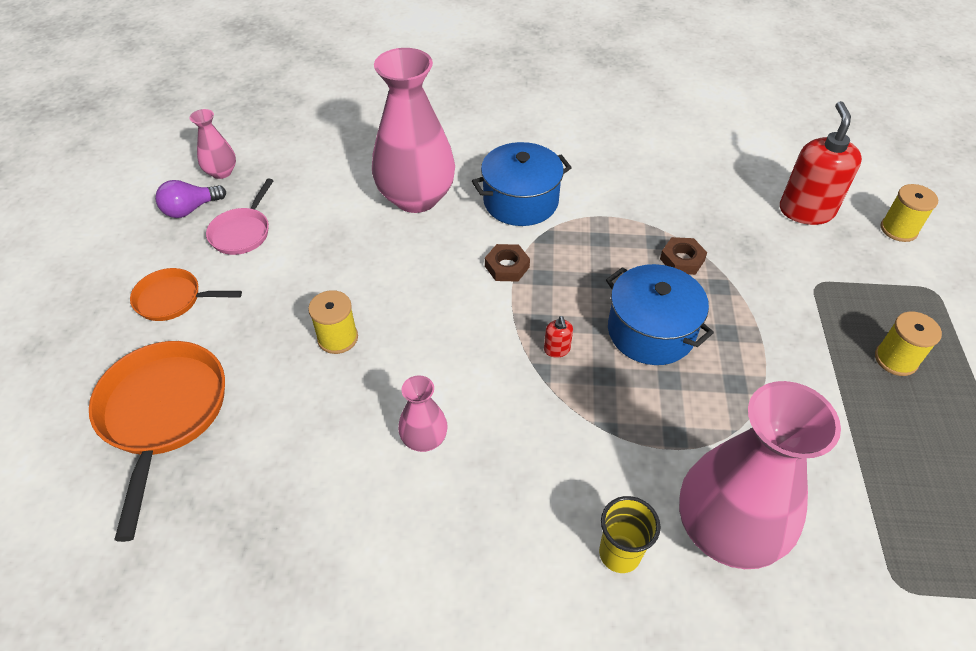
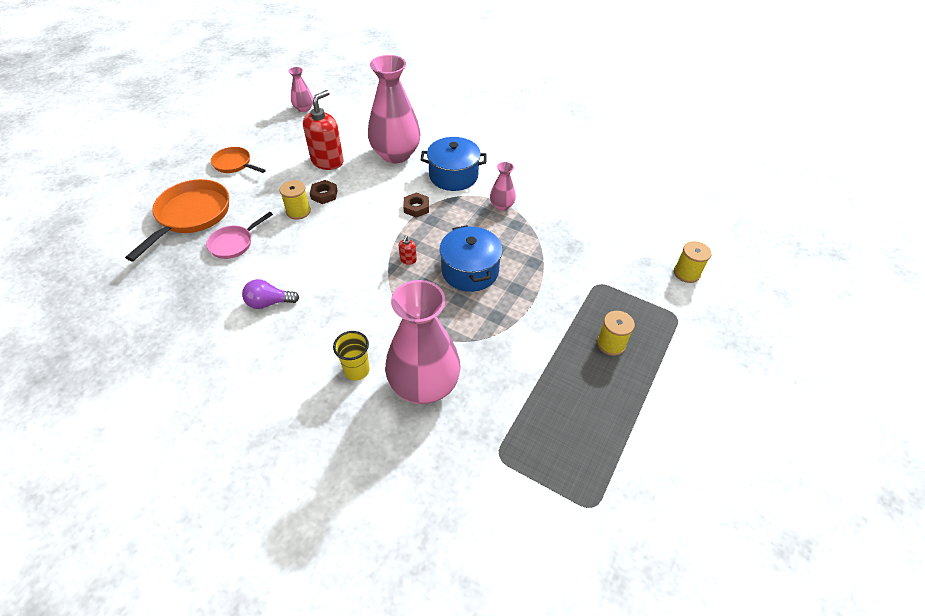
camera: 25 degrees right, 0 degrees up
(190, 209) = (275, 123): purple light bulb -> purple light bulb (269, 303)
(242, 232) = (291, 142): pink pan -> pink pan (234, 243)
(424, 439) = (303, 276): pink vase -> pink vase (501, 206)
(682, 260) = (523, 240): brown nut -> brown nut (324, 194)
(806, 210) = (631, 240): red soap dispenser -> red soap dispenser (327, 161)

